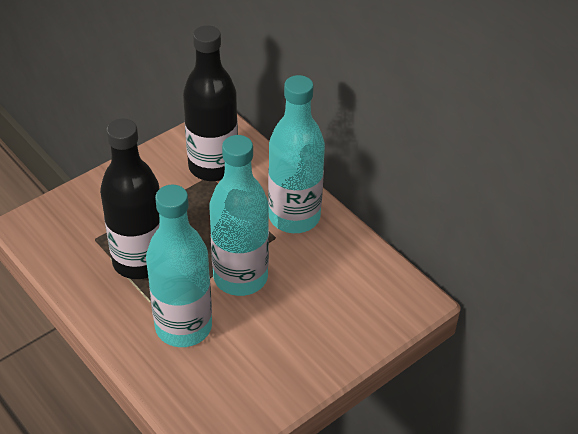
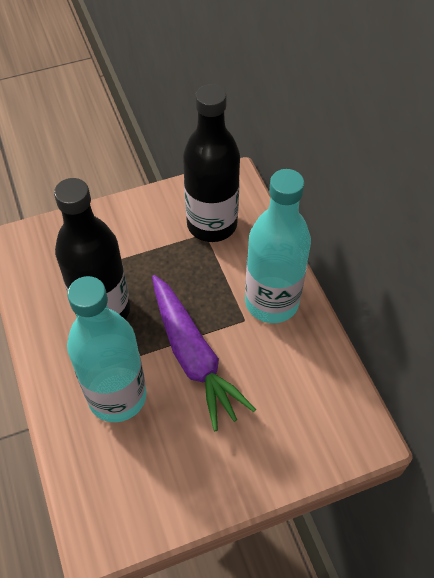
camera: 20 degrees right, 10 degrees up
(240, 277) = (193, 356): turquoise bottle -> purple carrot

